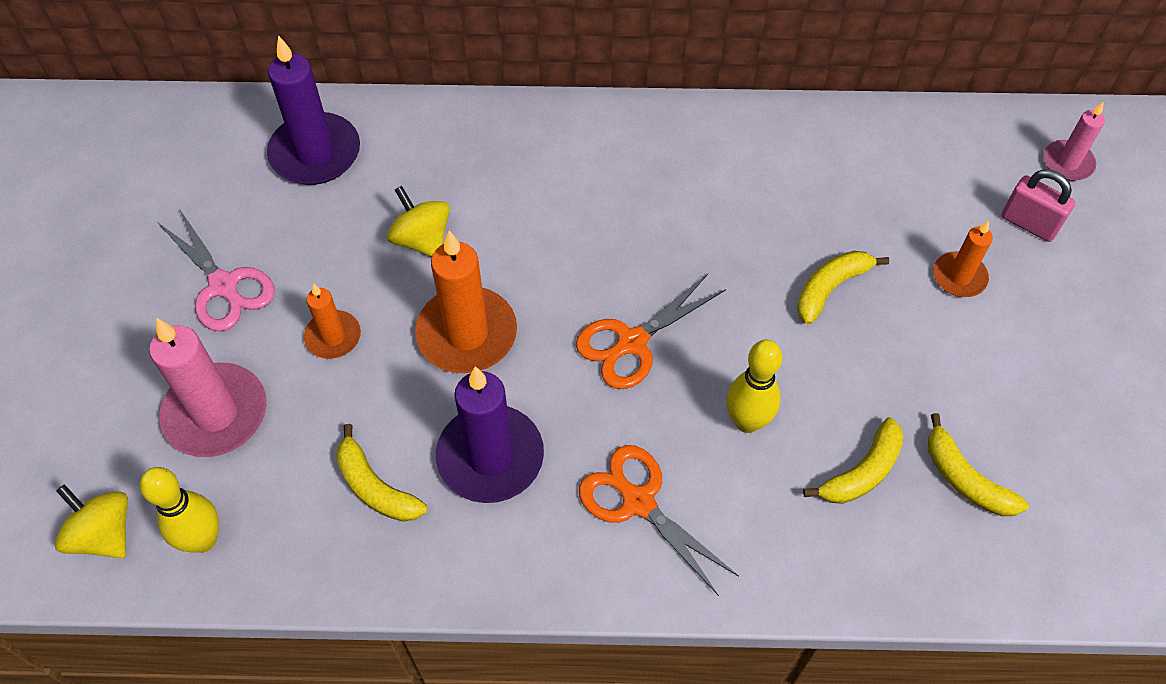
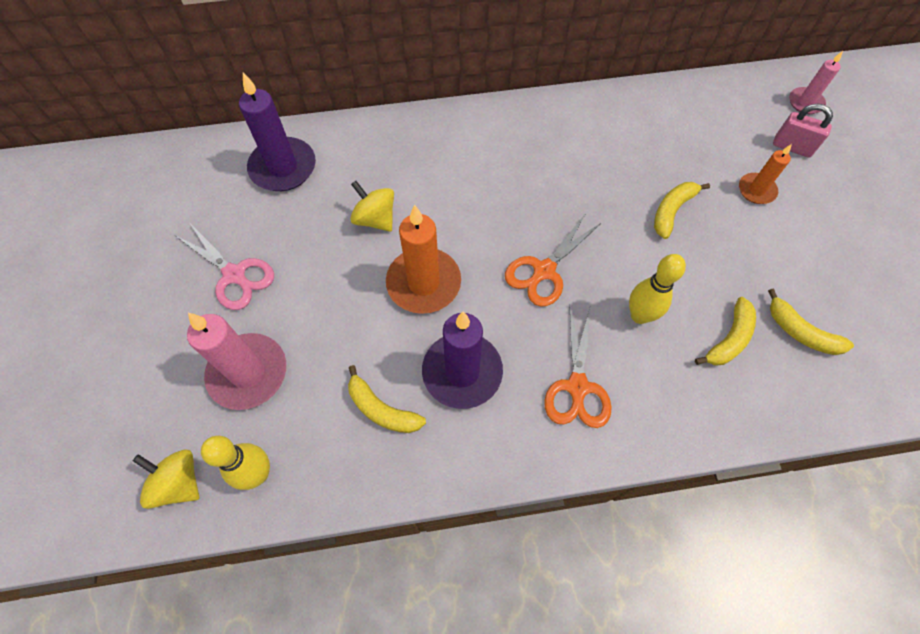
camera: 10 degrees left, 5 degrees up
(333, 337) = (325, 300): orange candle -> none
(638, 501) = (577, 387): orange scissors -> orange scissors turned 120 degrees counterclockwise

